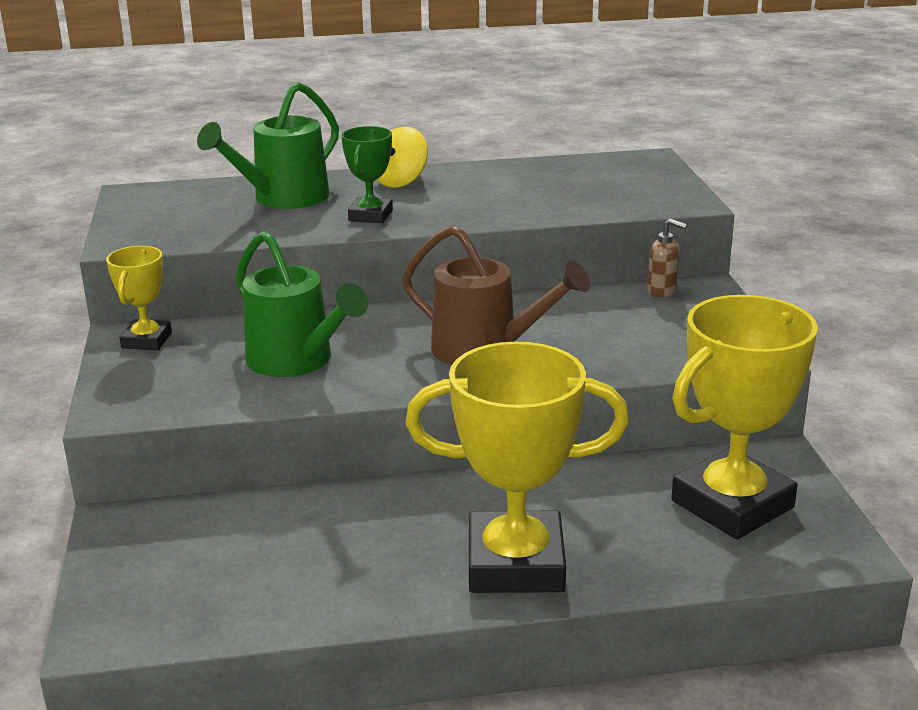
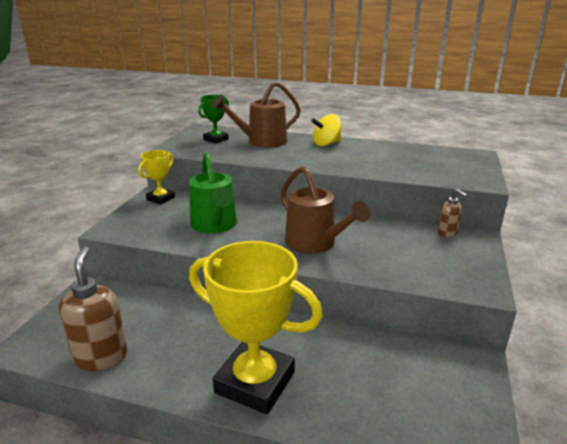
camera: 25 degrees right, 0 degrees up
(250, 606) = (101, 356): none -> brown soap dispenser
(282, 199) = (261, 142): green watering can -> brown watering can
(370, 216) = (294, 157): green trophy -> green trophy (216, 139)
(732, 504) = (421, 389): yellow trophy -> none

